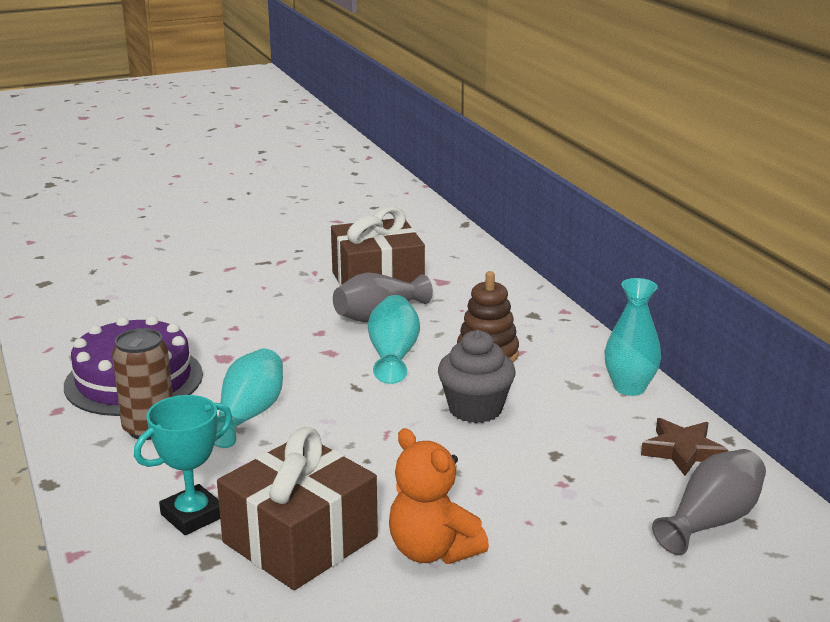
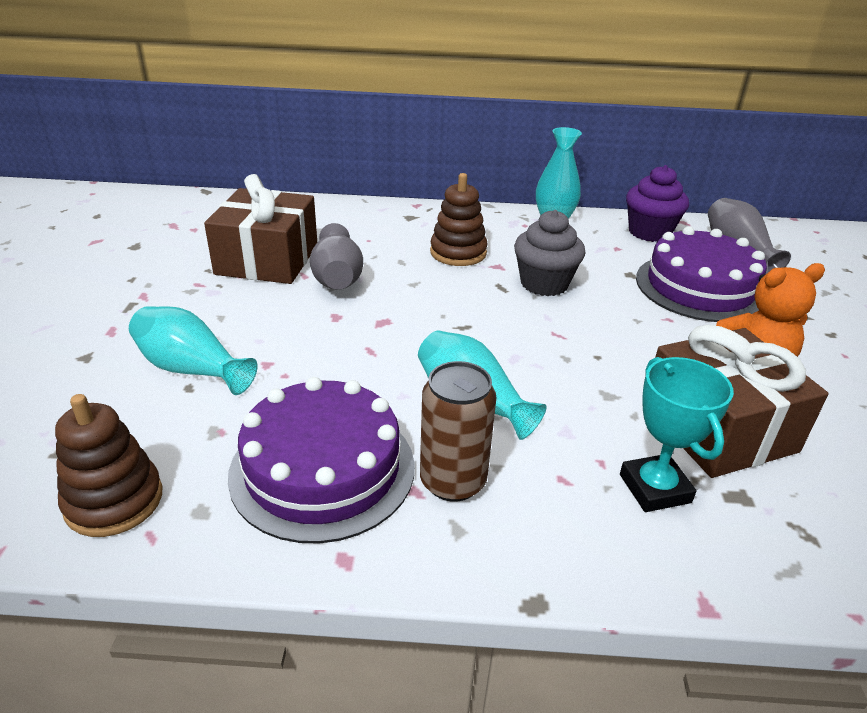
camera: 65 degrees left, 10 degrees up
(70, 329) = (114, 501): none -> brown stacking toy
(393, 355) = (421, 292): turquoise vase -> turquoise vase (192, 369)
(575, 502) = (700, 287): none -> purple cake
(682, 451) = (649, 232): brown star -> purple cupcake

